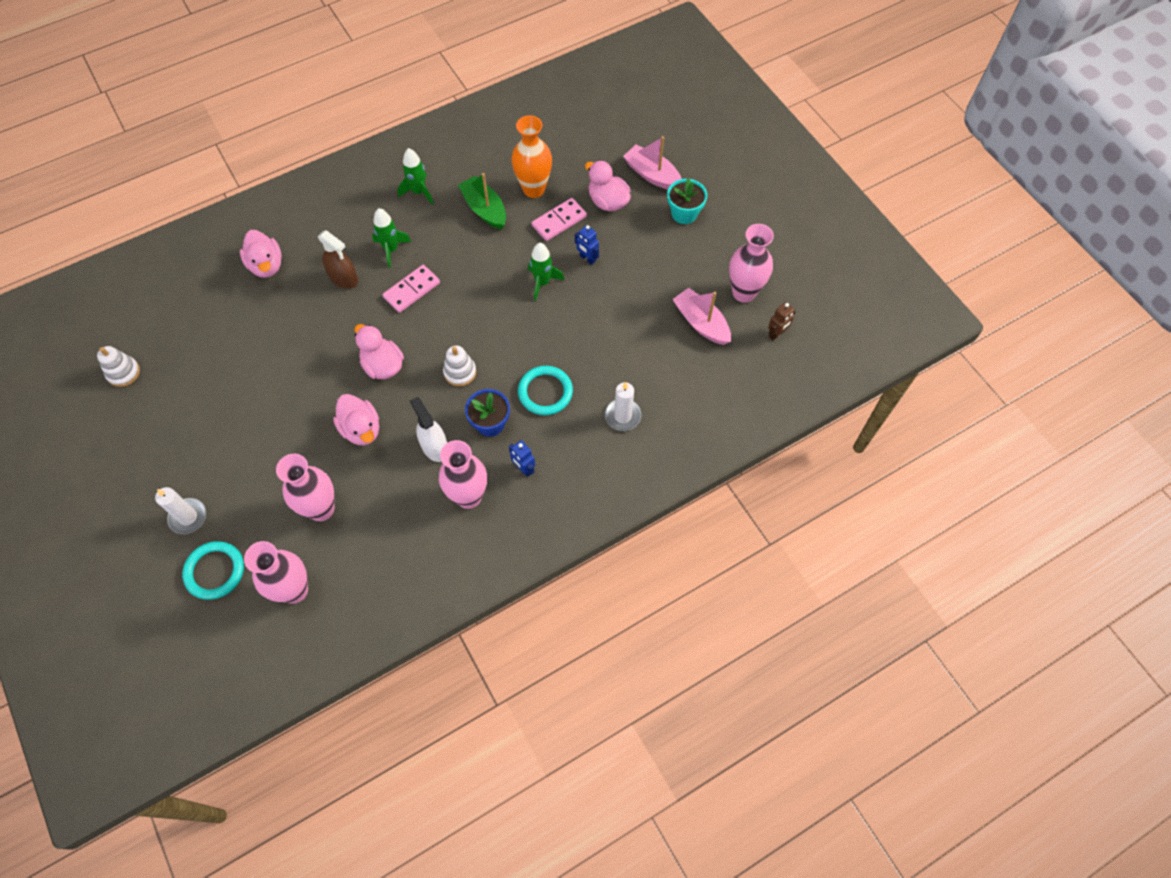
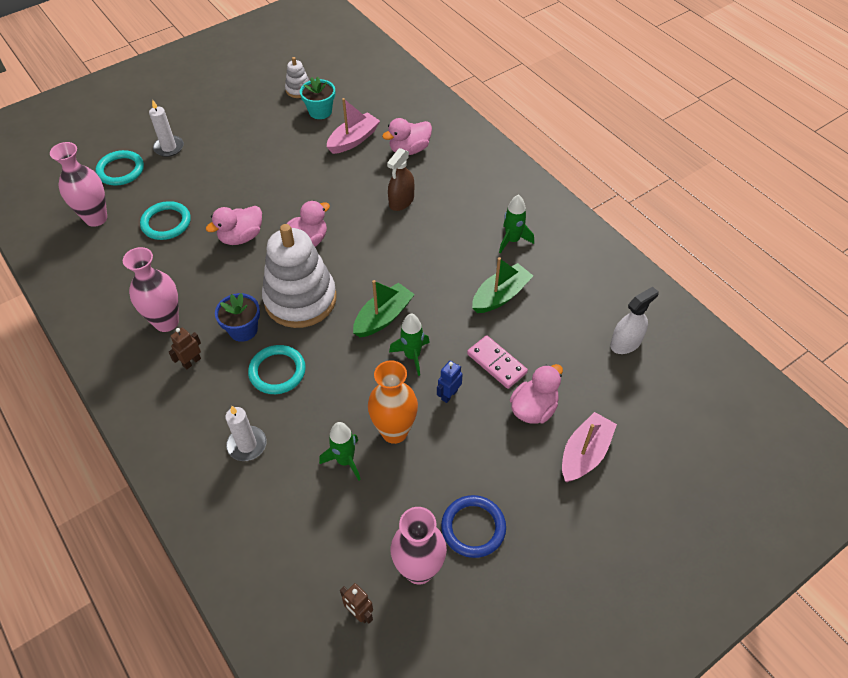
camera: 85 degrees right, 10 degrees down
(321, 509) = (166, 223): pink vase -> turquoise ring
(391, 250) = (438, 229): green rocket -> green rocket (345, 460)
(411, 290) = (392, 251): pink domino -> none
(434, 446) = (220, 290): white spray bottle -> white spray bottle (625, 343)
(460, 372) = (300, 299): white stacking toy -> white stacking toy, size x2.26
(494, 302) = (383, 317): none -> green boat
(523, 469) = (191, 362): blue robot -> brown robot
(534, 189) = (536, 336): orange vase -> orange vase (394, 431)
(684, 213) = (531, 493): turquoise flower pot -> turquoise flower pot (320, 111)
(701, 323) = (370, 520): pink boat -> pink boat (353, 140)
(711, 254) = (473, 528): none -> blue ring

